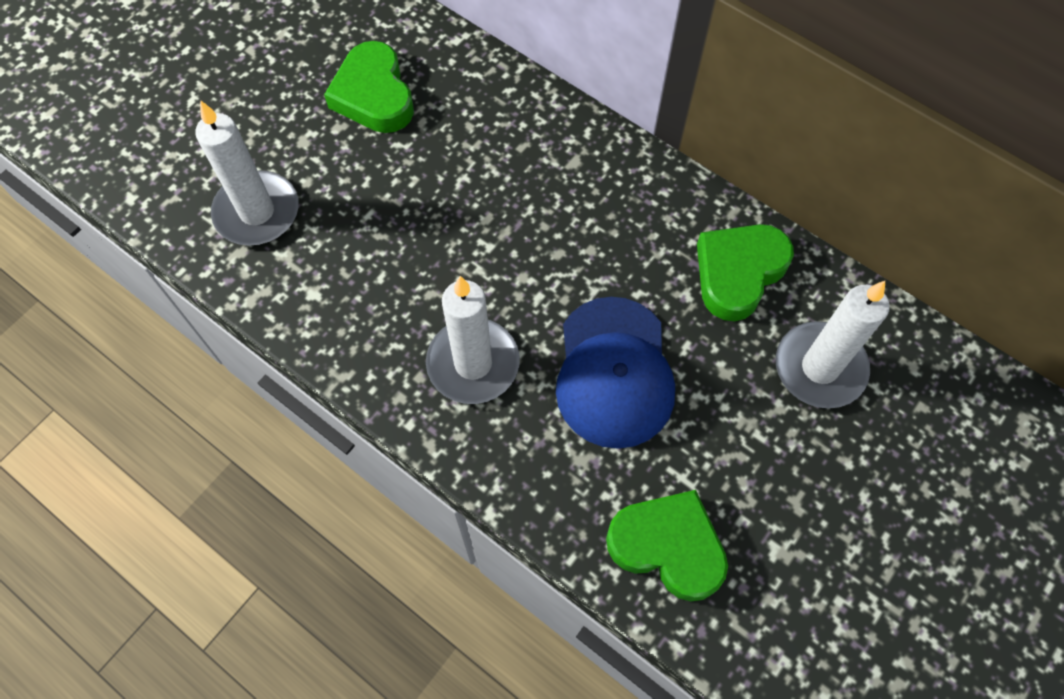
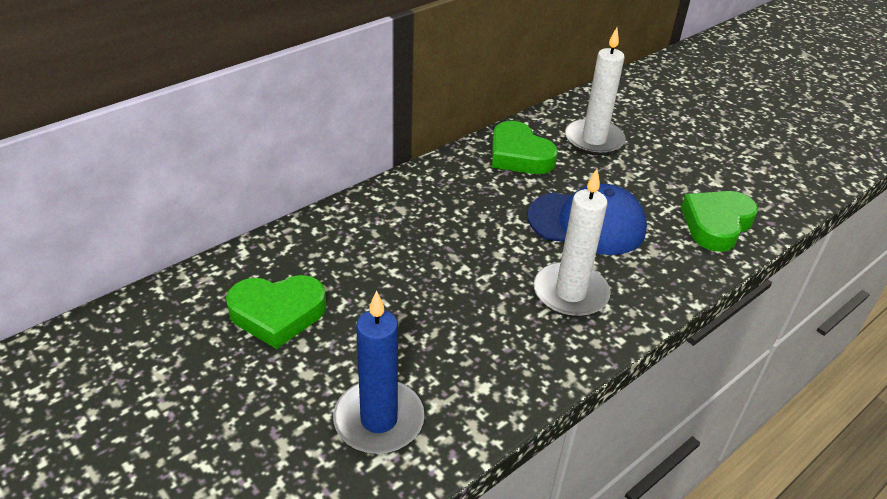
camera: 80 degrees left, 25 degrees down
(257, 212) = (379, 420): white candle -> blue candle

